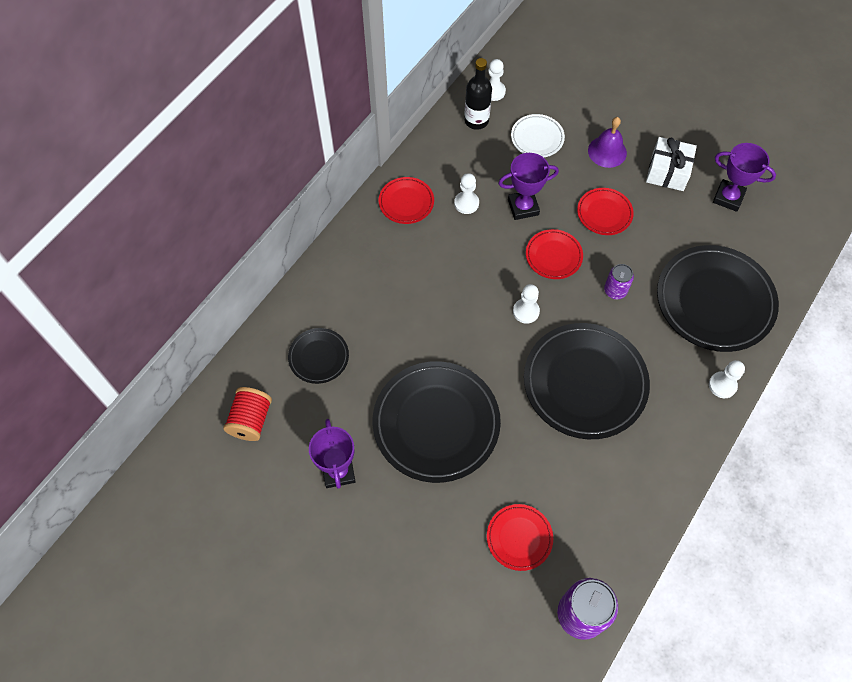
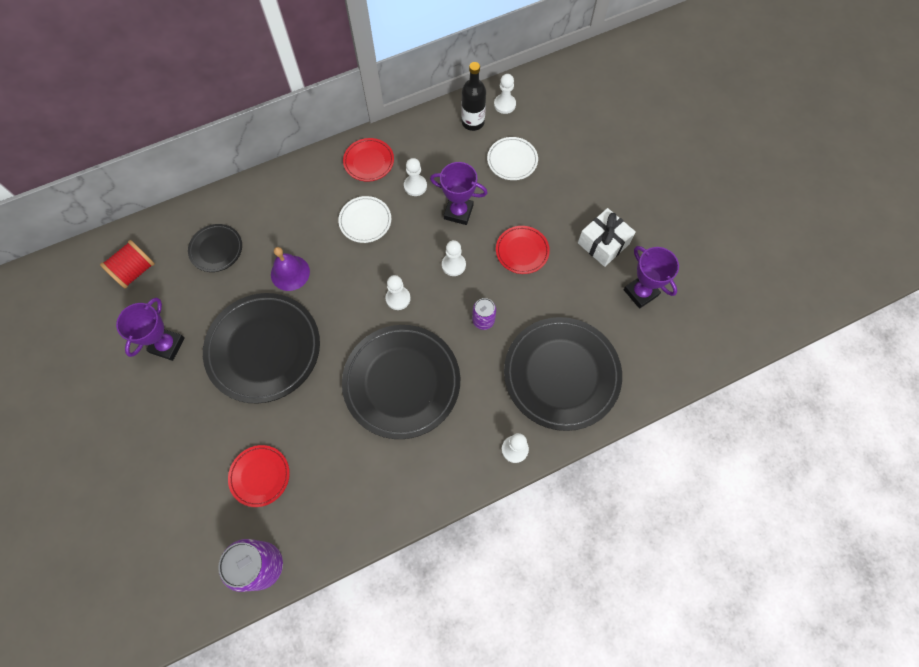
camera: 30 degrees right, 5 degrees up
(443, 258) = (365, 221): none -> white plate
(553, 256) = (453, 265): red plate -> white pawn
(607, 151) = (563, 200): purple bell -> purple bell (290, 273)

